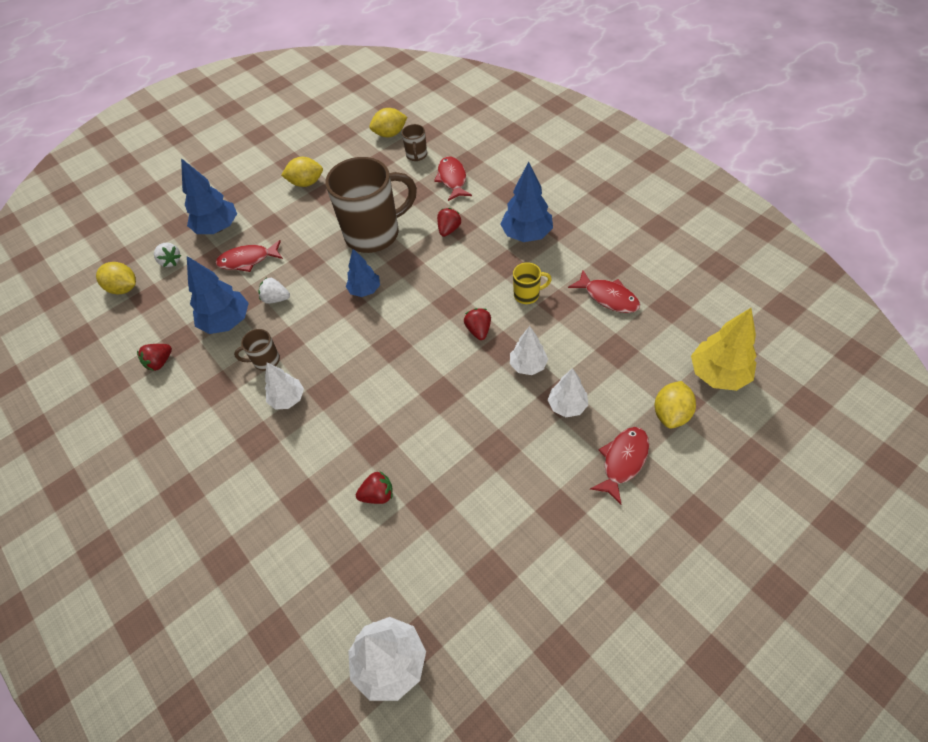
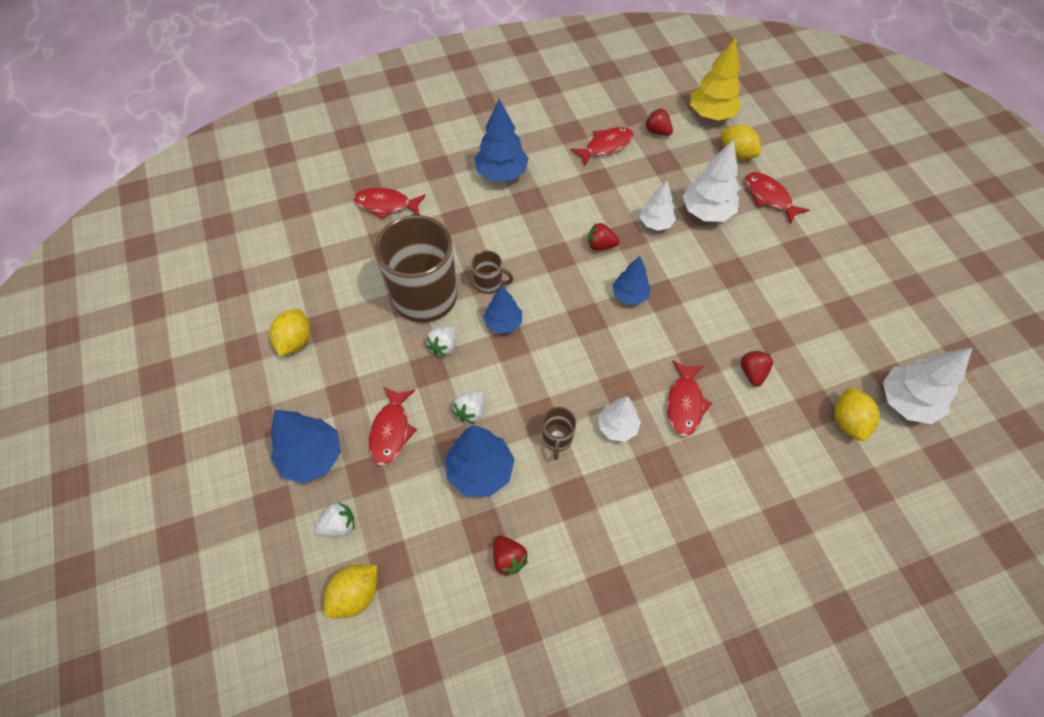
camera: 75 degrees left, 5 degrees up
(325, 444) = (684, 404): none -> red fish
(329, 262) = (444, 346): none -> white strawberry
(390, 134) = (270, 238): yellow lemon -> yellow lemon (847, 421)
(416, 155) = (326, 224): brown mug -> brown mug (489, 283)
(430, 369) = (630, 295): none -> blue tree
(449, 230) = (458, 229): red strawberry -> red strawberry (657, 131)
(527, 295) = (576, 197): yellow mug -> none
(567, 406) = (706, 212): white tree -> white tree, size x1.57

